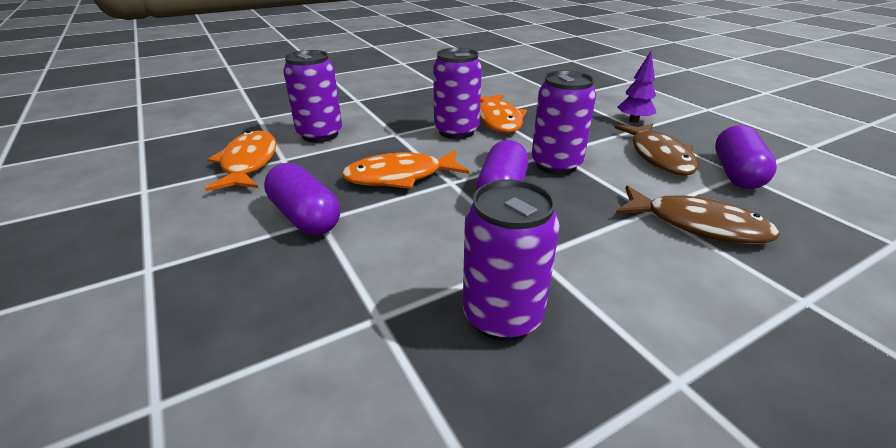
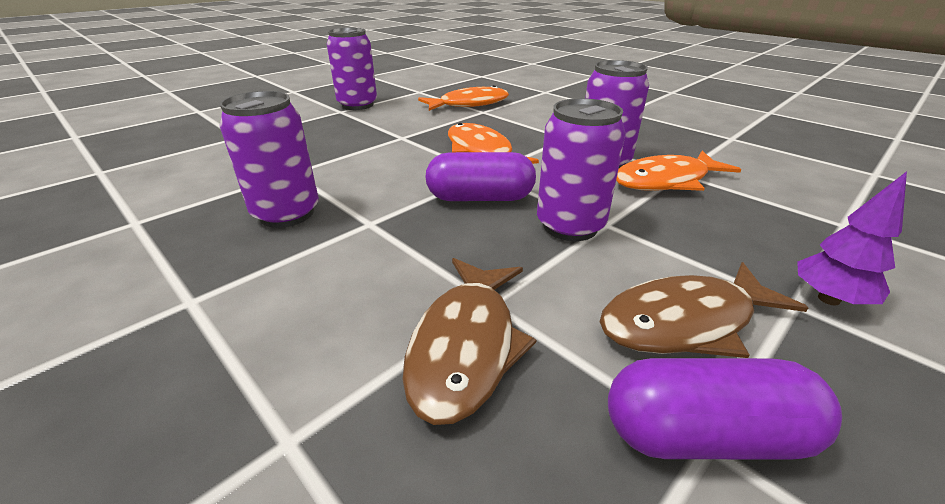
camera: 75 degrees right, 0 degrees up
(305, 217) = (404, 133): purple capsule -> none
(320, 135) = (535, 113): purple can -> purple can (357, 105)

